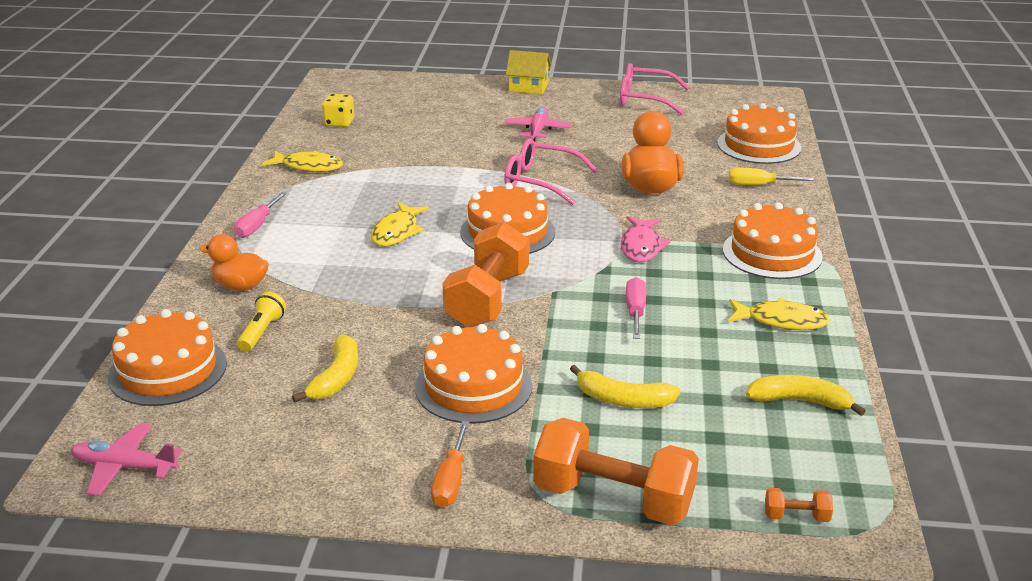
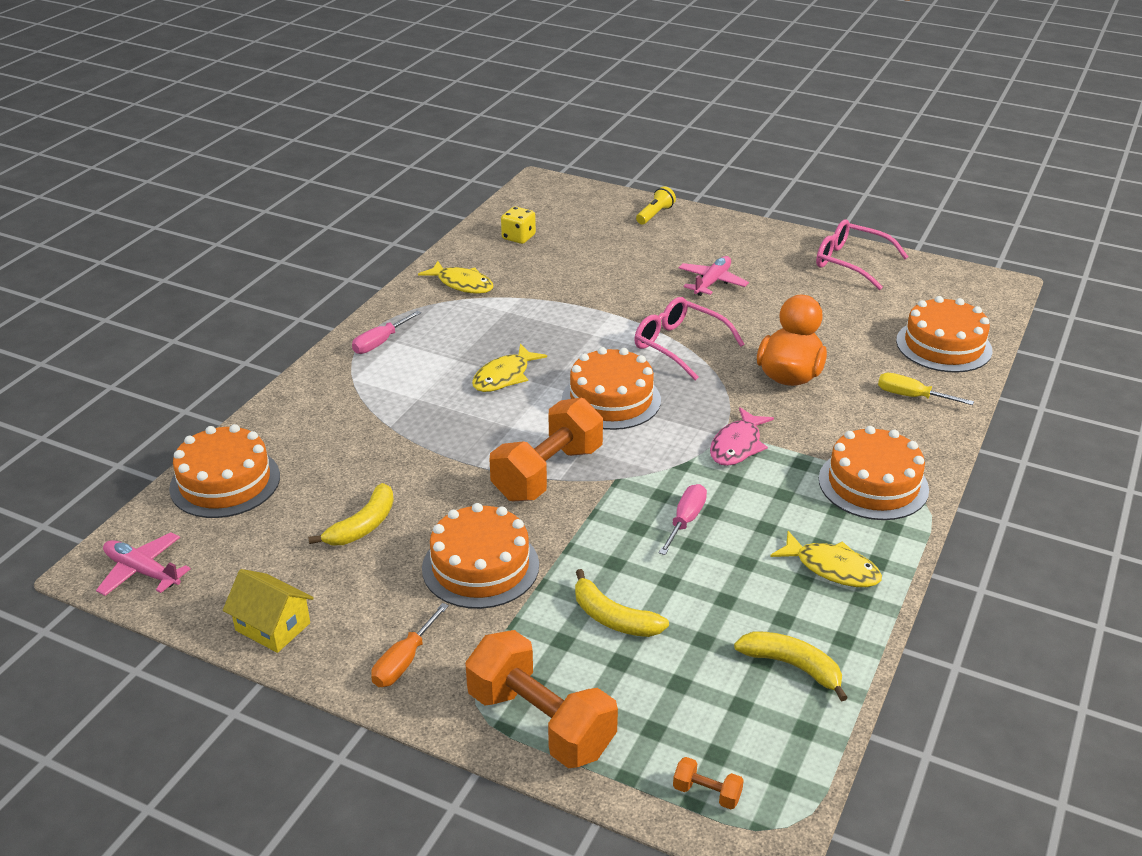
camera: 20 degrees right, 5 degrees up
(240, 286) = (331, 406): orange duck -> none
(262, 332) = (324, 461): yellow flashlight -> yellow flashlight (655, 214)
(528, 87) = (733, 226): yellow house -> yellow house (273, 626)

